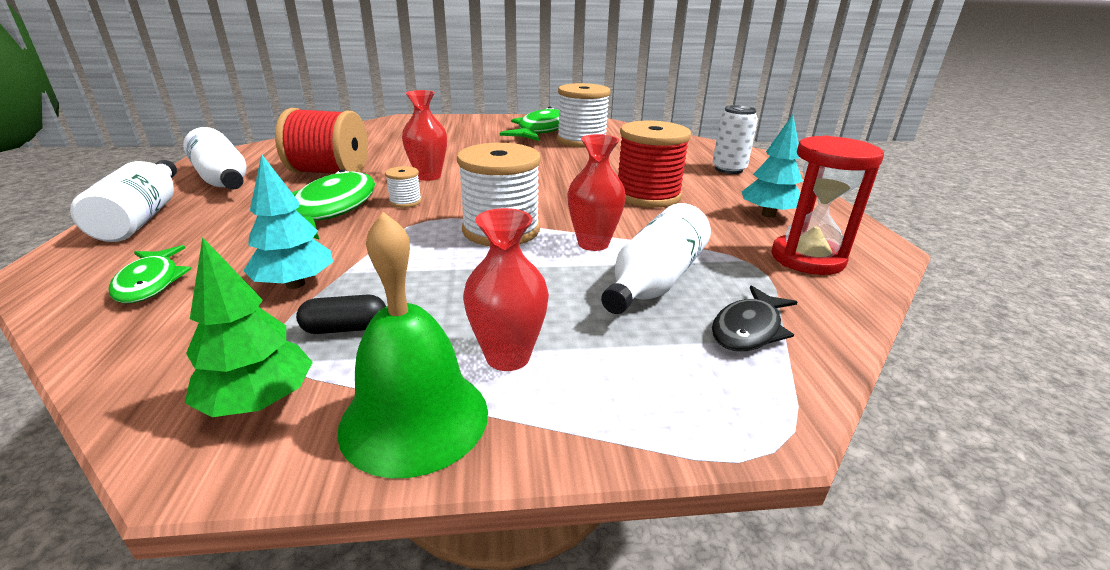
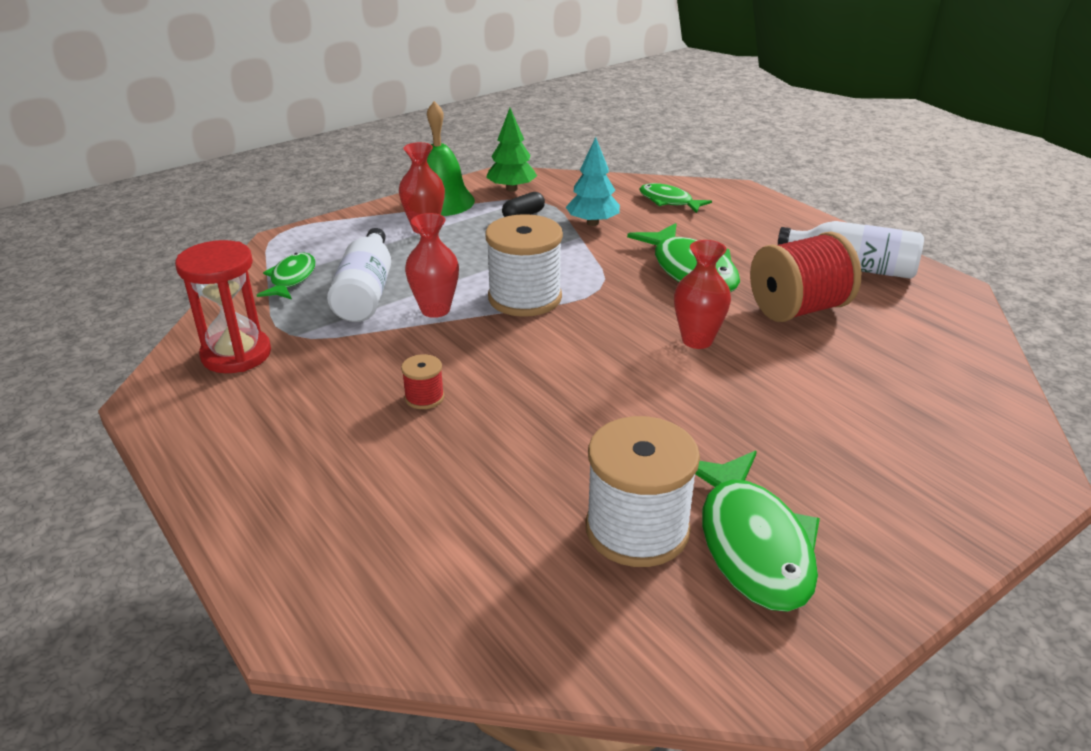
camera: 150 degrees right, 5 degrees up
(142, 217) = (795, 224): white bottle -> none
(405, 202) = (652, 299): white spool -> none
(647, 195) = (424, 397): red spool -> red spool, size x0.45
(728, 169) = (330, 520): white can -> none
(748, 329) = (291, 278): black fish -> green fish
(768, 214) = (269, 412): turquoise tree -> none

